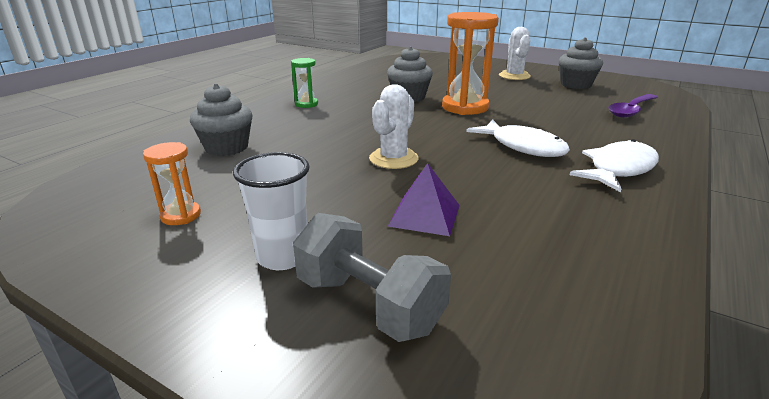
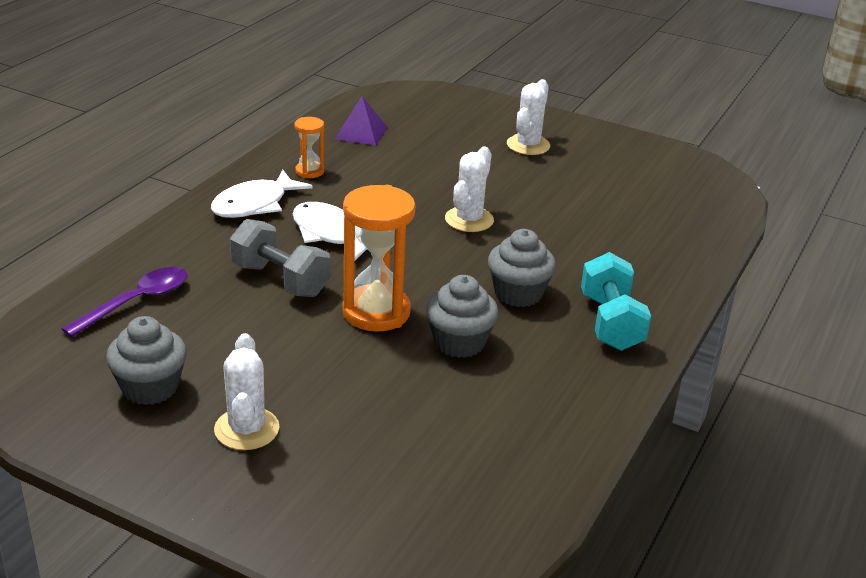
camera: 175 degrees right, 5 degrees up
(181, 215) = (617, 170): orange hourglass -> orange hourglass (309, 171)
(226, 148) = (646, 237): grey cupcake -> grey cupcake (518, 293)
(283, 257) = (528, 145): white cup -> white cactus
(306, 104) = (610, 323): green hourglass -> turquoise dumbbell
(369, 304) = (470, 125): grey dumbbell -> grey dumbbell (280, 280)
(425, 215) = (439, 167): purple pyramid -> purple pyramid (361, 133)

